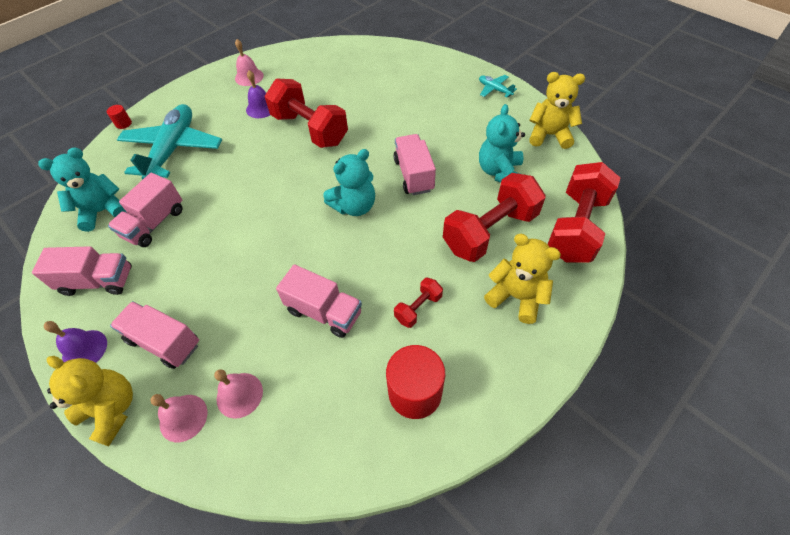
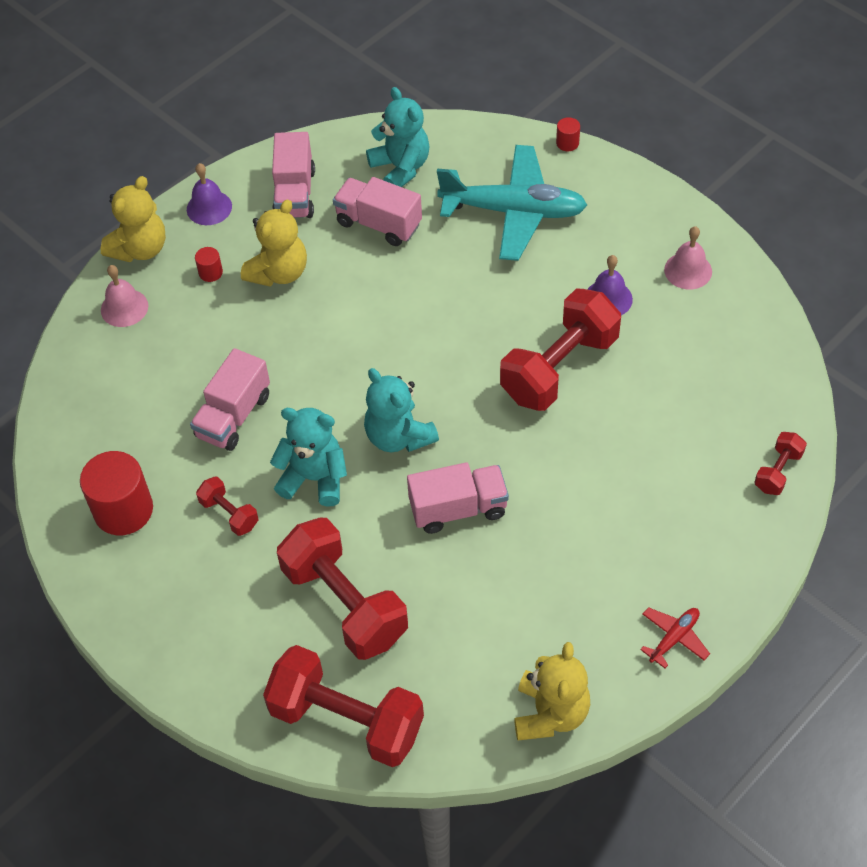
camera: 90 degrees right, 0 degrees up
(164, 342) = (210, 272): pink truck -> red cylinder
(239, 395) = (142, 350): pink bell -> none
(391, 52) = (778, 471): none -> red dumbbell
(494, 89) = (674, 638): turquoise plane -> red plane
(499, 171) = (463, 626): turquoise teddy bear -> turquoise teddy bear (314, 478)
(516, 297) = (235, 626): yellow teddy bear -> yellow teddy bear (279, 272)

